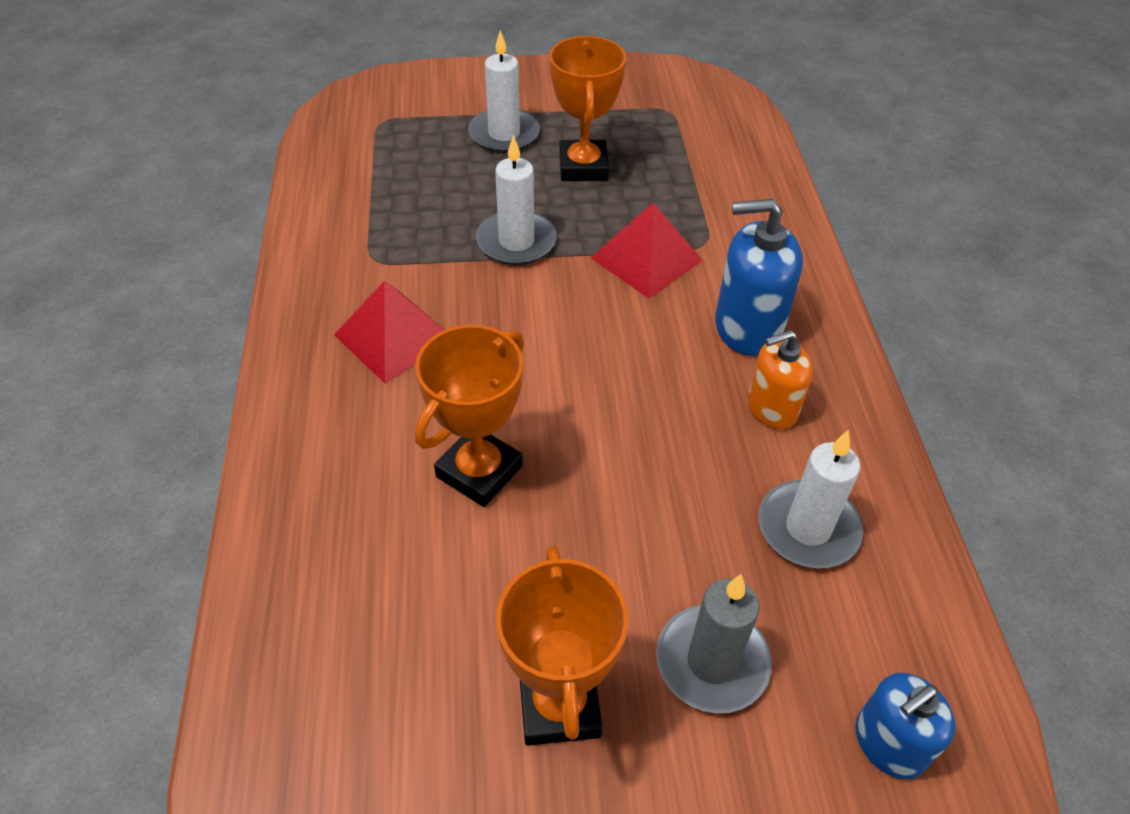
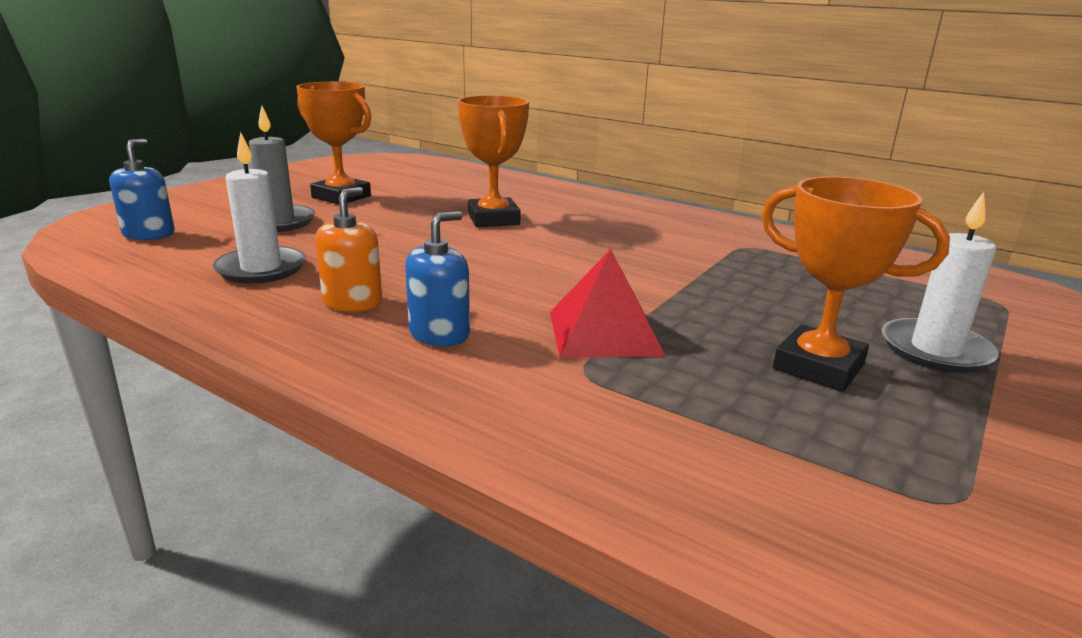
camera: 130 degrees right, 25 degrees down
(394, 337) = (645, 231): red pyramid -> none
(516, 242) = (708, 292): white candle -> none
(747, 327) = (439, 334): blue soap dispenser -> blue soap dispenser, size x0.66

